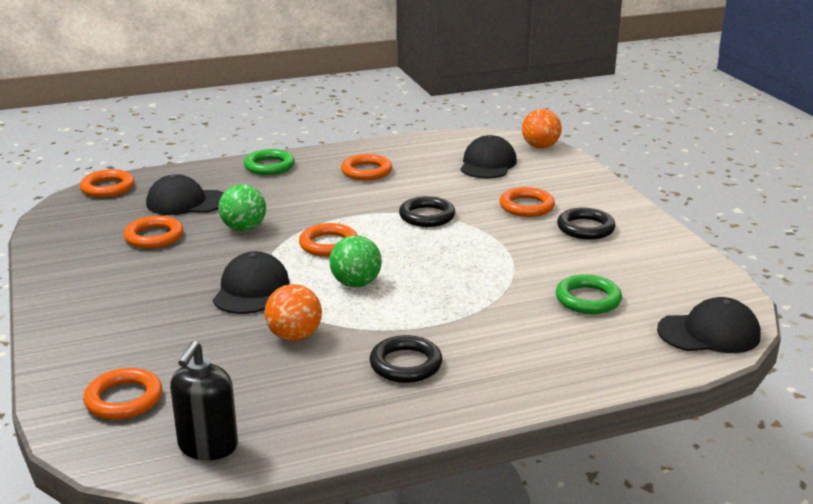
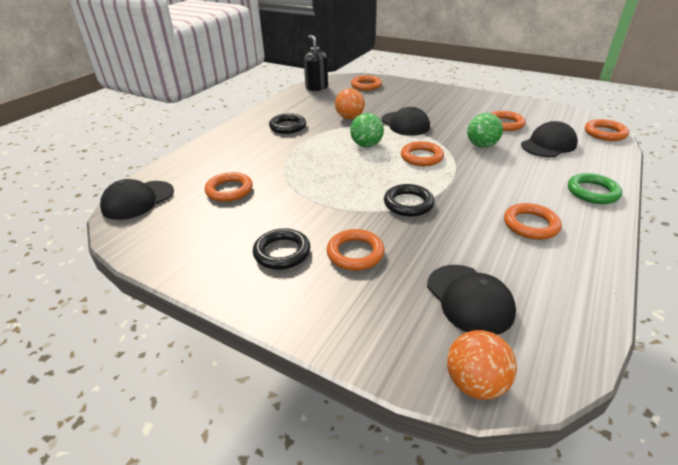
camera: 140 degrees right, 10 degrees up
(588, 299) = (229, 190): green ring -> orange ring

